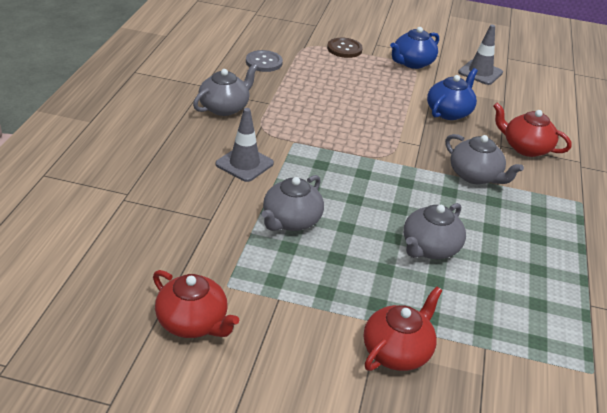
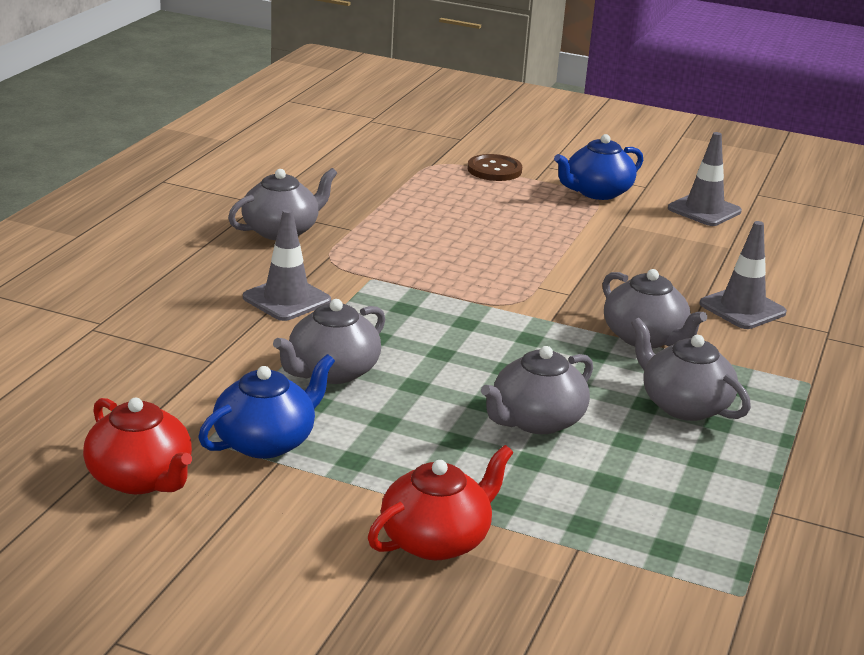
camera: 10 degrees right, 10 degrees down
(264, 62) = (362, 180): grey button -> none
(449, 112) = (633, 256): blue teapot -> blue teapot (266, 441)
(514, 227) = (683, 405): none -> grey teapot
(525, 148) = (742, 308): red teapot -> grey traffic cone

